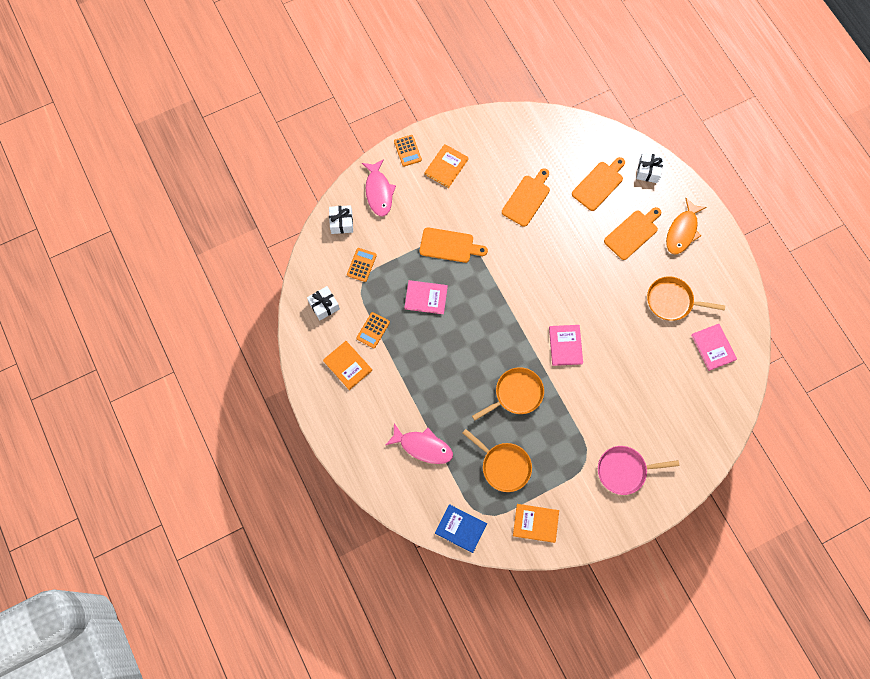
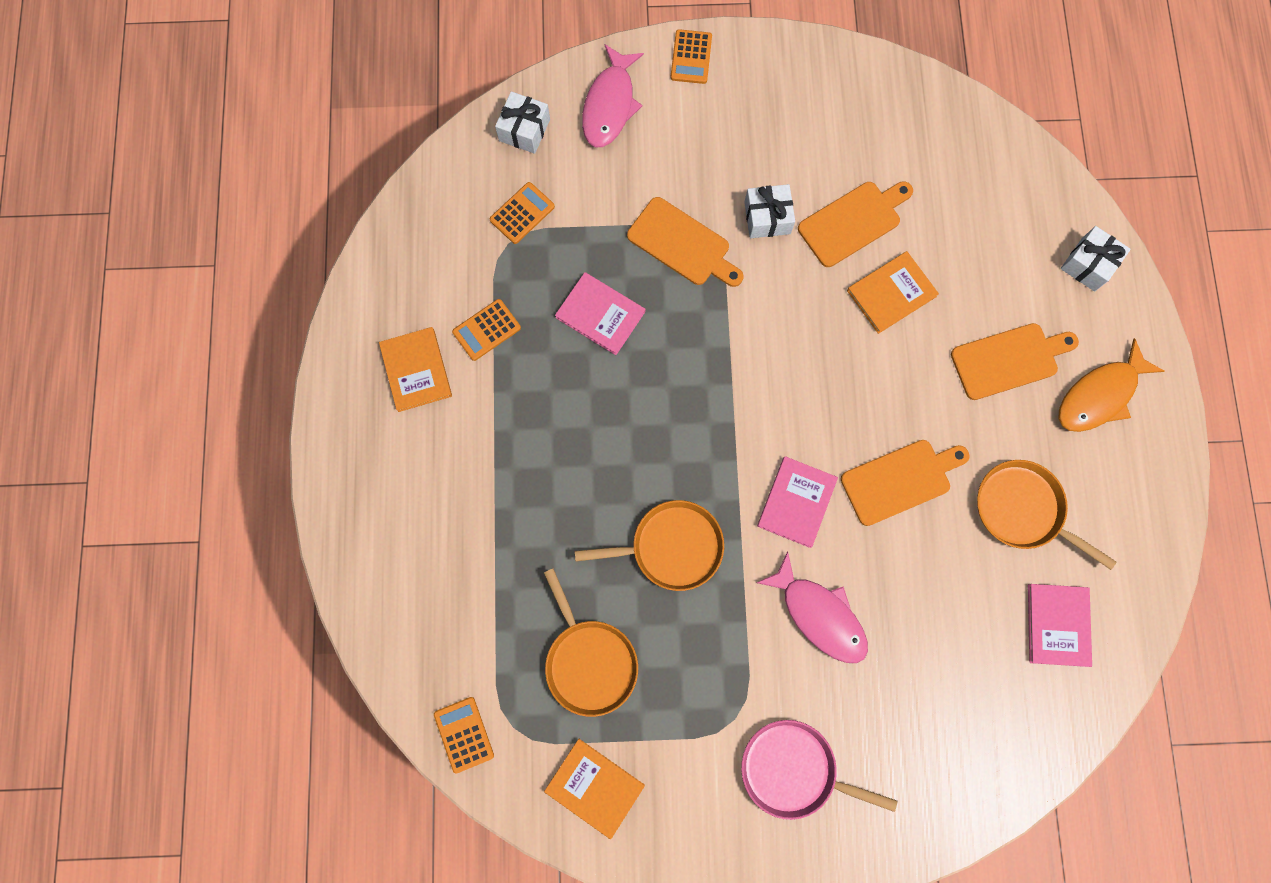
camera: 25 degrees right, 5 degrees up
(324, 306) = (428, 254): white gift -> white gift (767, 218)
(423, 446) = (471, 564): pink fish -> pink fish (819, 615)
(446, 167) = (742, 110): orange book -> orange book (891, 293)
(460, 528) = (464, 734): blue book -> orange calculator
(599, 184) = (990, 250): orange cutting board -> orange cutting board (900, 480)

